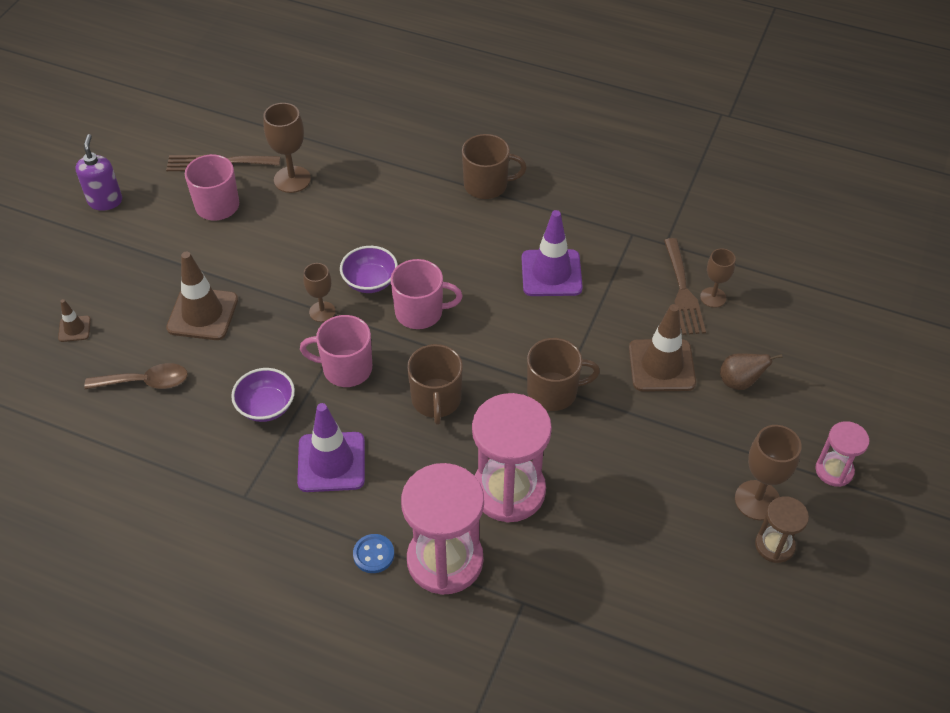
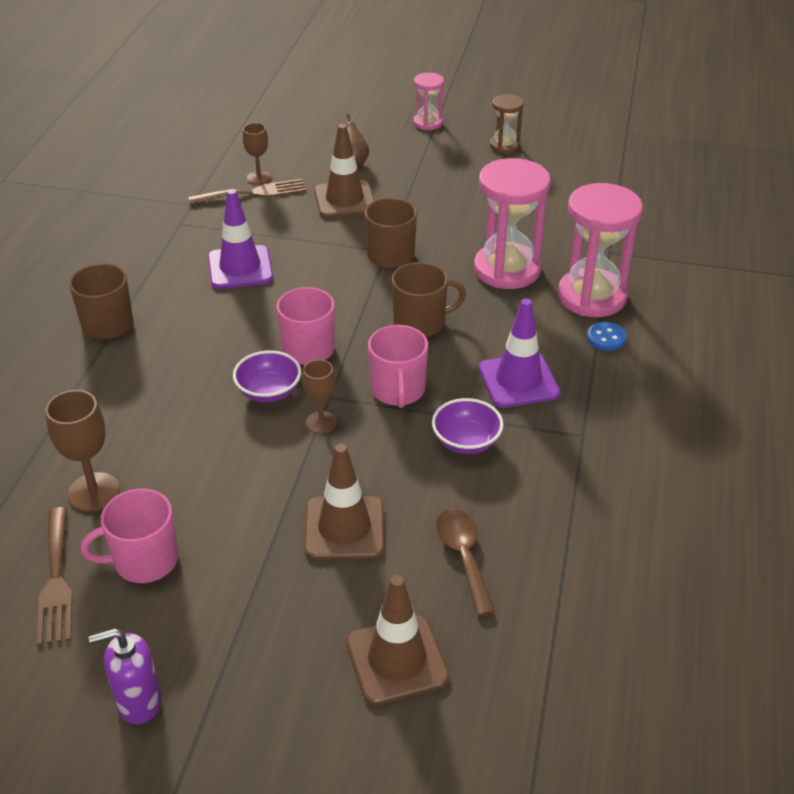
camera: 100 degrees left, 10 degrees down
(74, 329) = (397, 660): brown traffic cone -> brown traffic cone, size x2.03
(757, 500) = (467, 153): brown goblet -> none

